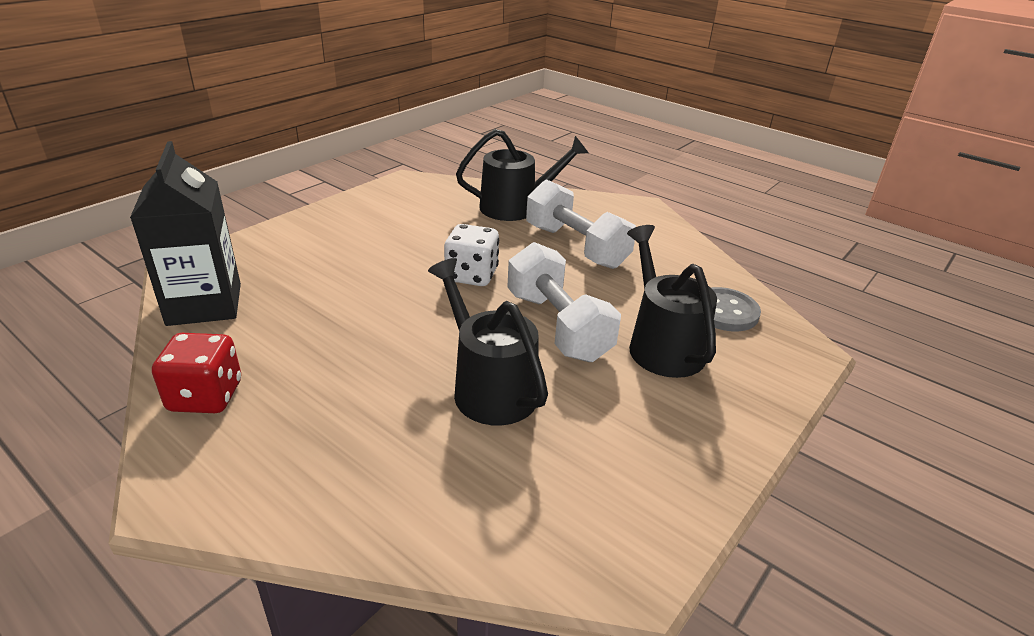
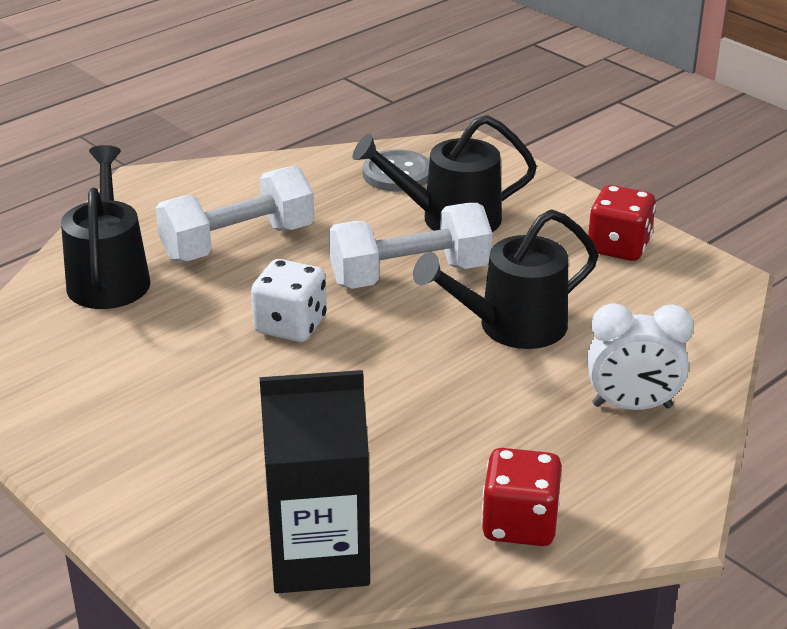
camera: 80 degrees left, 0 degrees up
(361, 472) = (632, 406): none -> white clock
(662, 468) = (618, 247): none -> red dice

